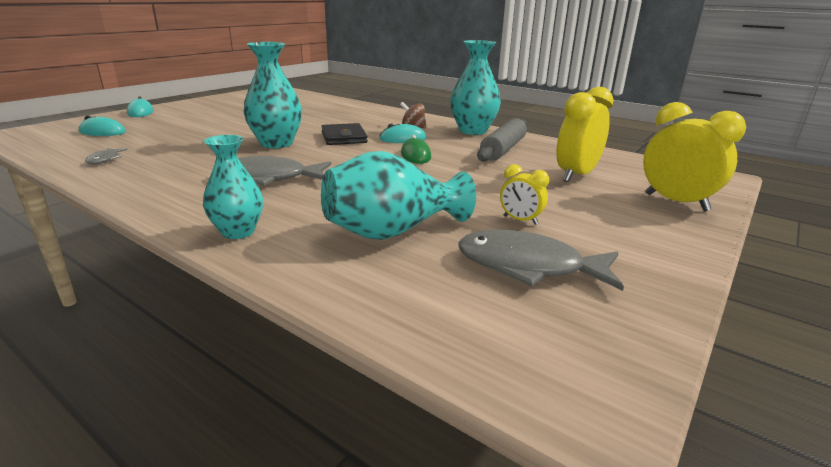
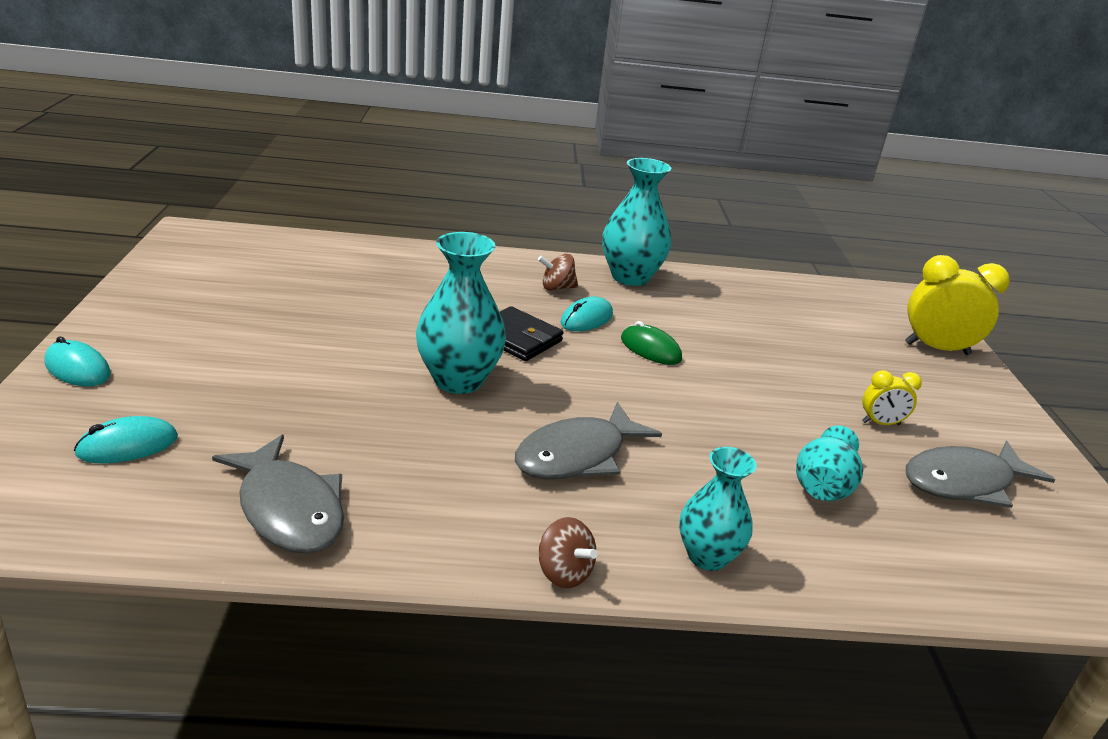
camera: 40 degrees left, 5 degrees up
(104, 160) = (289, 509): grey fish -> grey fish, size x2.15
(151, 211) = (564, 573): none -> brown spinning top
(393, 231) = (823, 487): turquoise vase -> turquoise vase, size x0.65
(503, 149) = (710, 307): grey rolling pin -> none
(576, 175) = (827, 334): yellow clock -> none

